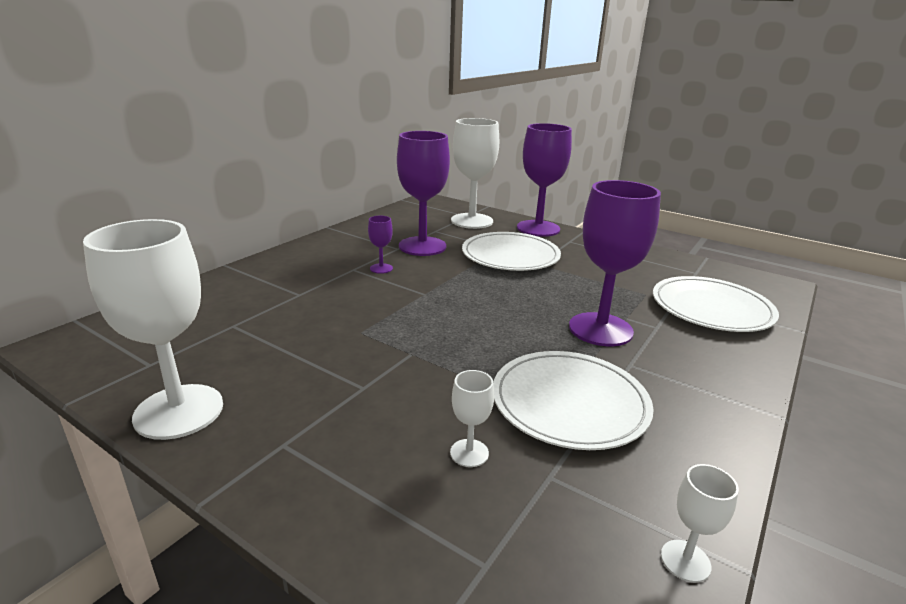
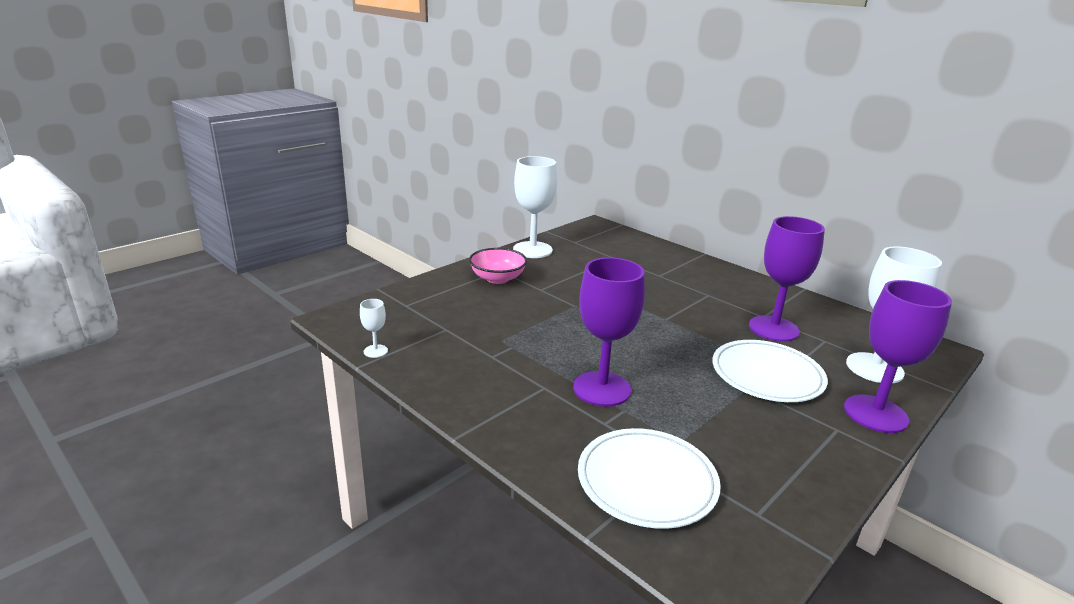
camera: 100 degrees right, 0 degrees up
(325, 442) = (497, 278): none -> pink bowl
(381, 268) = (713, 305): purple goblet -> none
(469, 453) = (473, 311): white goblet -> none
(569, 403) = (505, 349): white plate -> none

